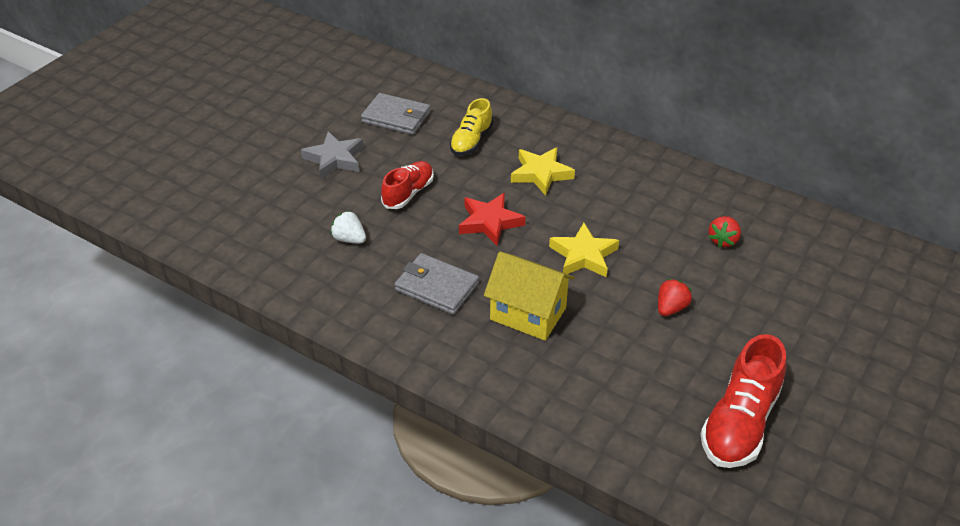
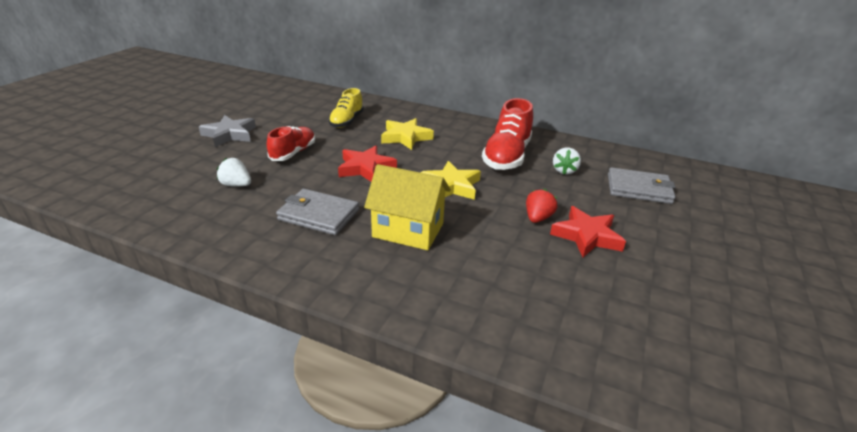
camera: 10 degrees left, 10 degrees down
(396, 117) = (285, 110): grey wallet -> grey wallet (639, 189)
(717, 336) = (586, 236): none -> red star
(723, 240) = (564, 171): red strawberry -> white strawberry
(739, 422) = (637, 307): red shoe -> red shoe (506, 156)

